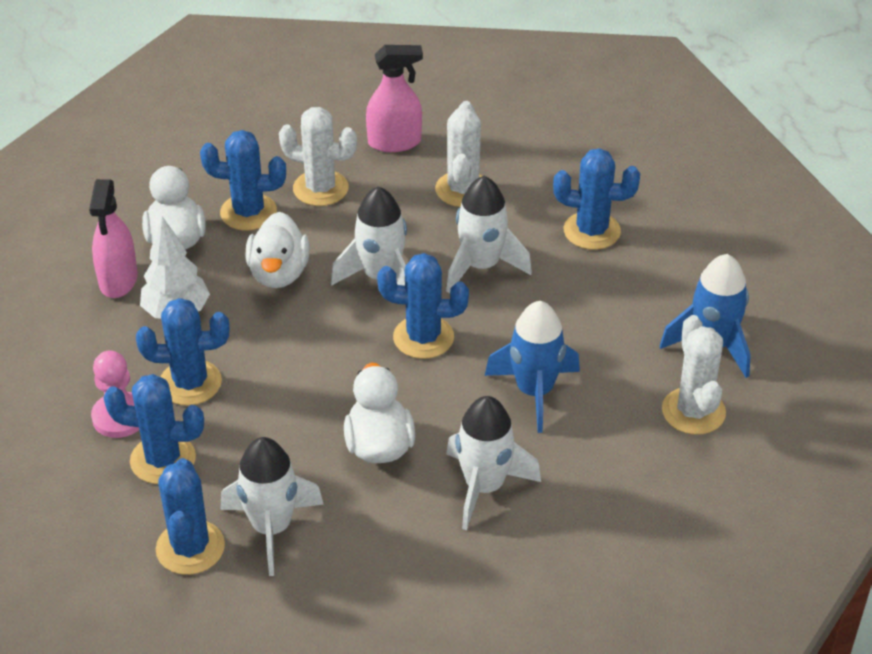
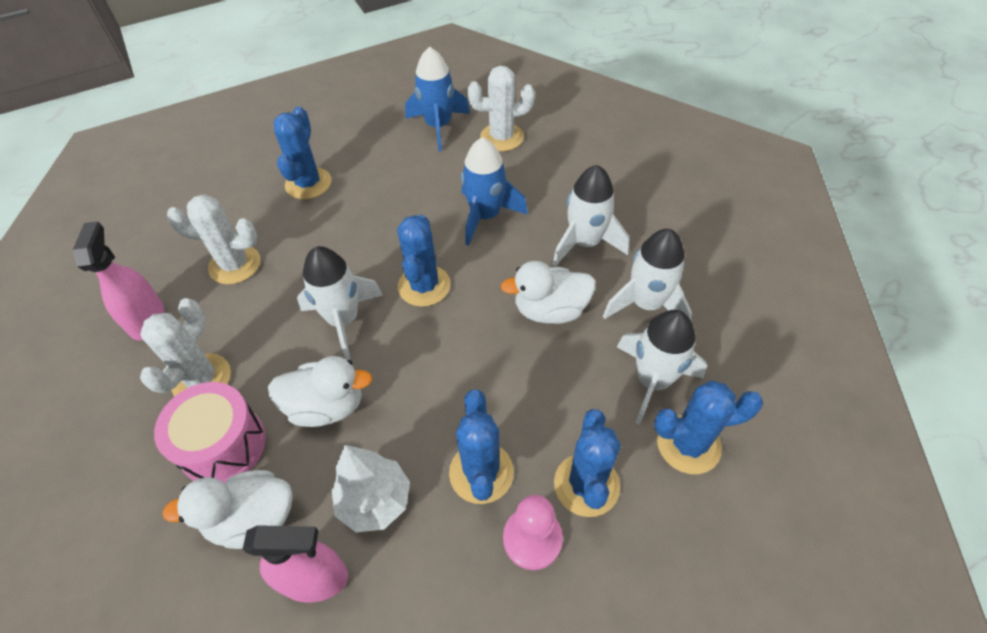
camera: 90 degrees left, 10 degrees up
(248, 212) = (223, 445): blue cactus -> pink drum
(481, 266) = (339, 250): white rocket -> white rocket (646, 304)

